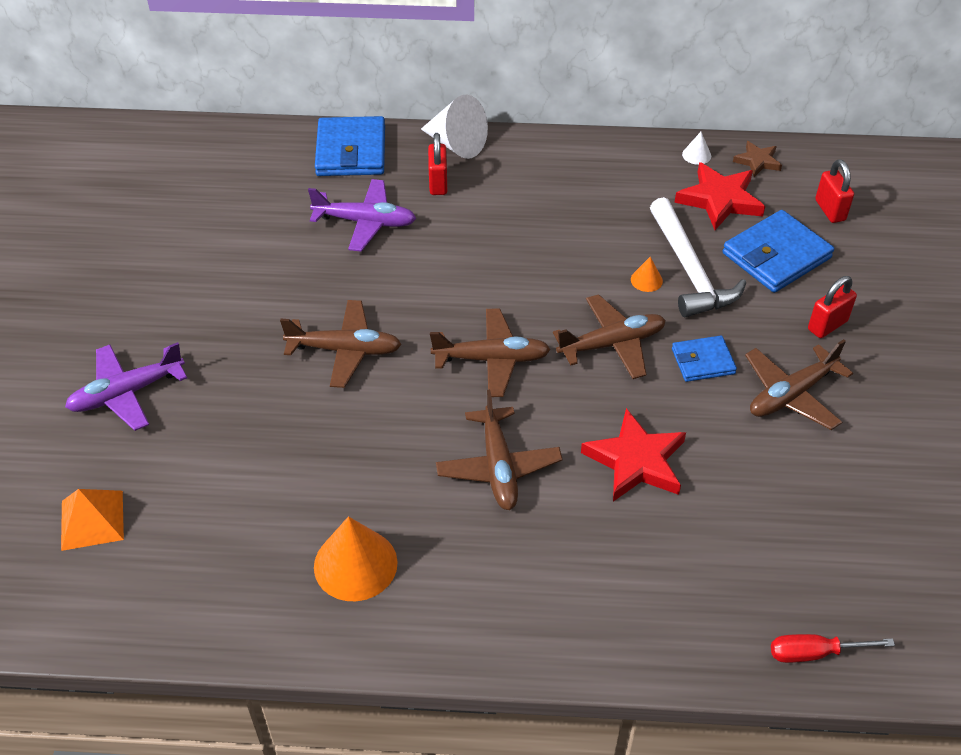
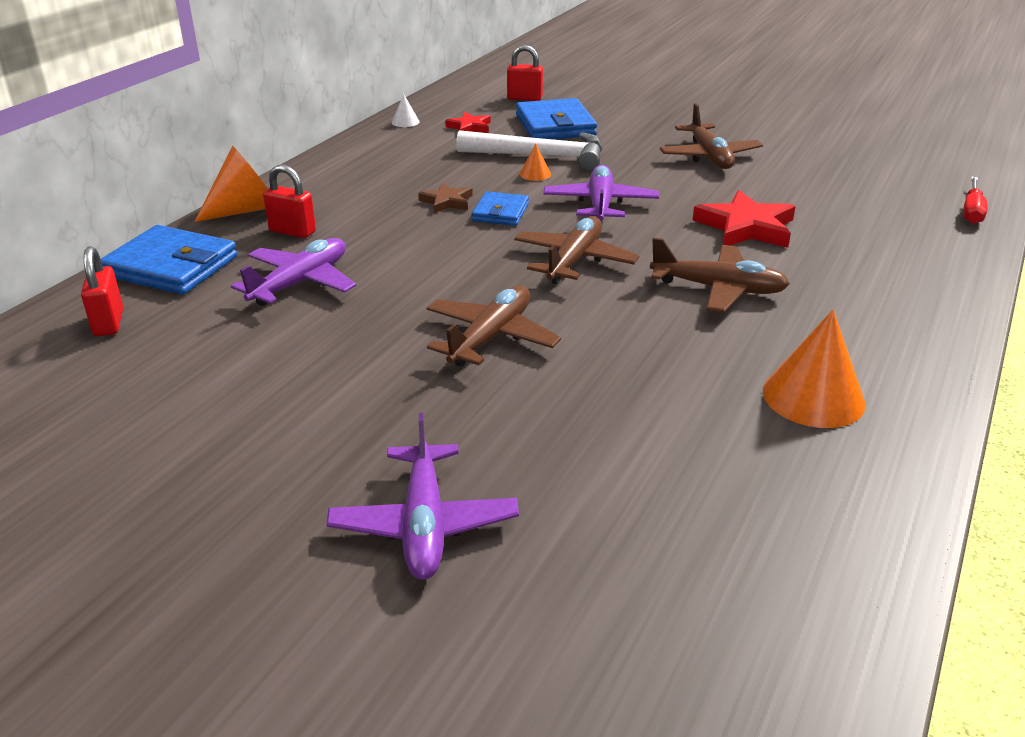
camera: 65 degrees left, 15 degrees down
(92, 520) = (650, 605): orange pyramid -> none
(456, 144) = (246, 210): white cone -> orange cone
(612, 344) = (600, 205): brown plane -> purple plane
(703, 361) = (649, 176): blue wallet -> blue wallet (500, 212)
(720, 200) = (470, 127): red star -> red star, size x0.56
(757, 161) = (441, 105): brown star -> brown star (447, 202)
(827, 325) = (646, 128): red padlock -> red padlock (108, 323)

